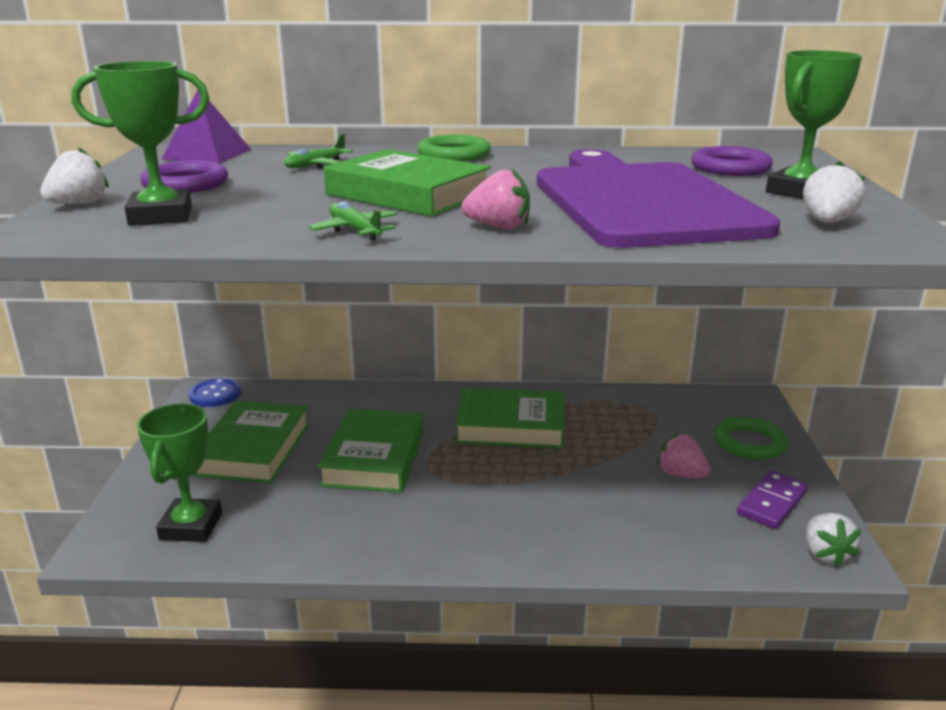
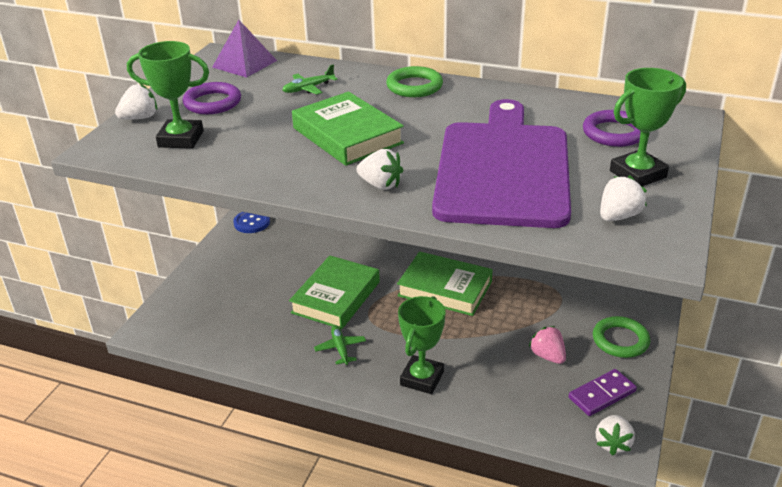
camera: 20 degrees right, 10 degrees up
(191, 526) = (201, 326): green trophy -> green trophy (422, 378)
(253, 449) = (260, 274): green book -> none
(355, 230) = (287, 174): green plane -> green plane (340, 348)
(498, 227) = (380, 185): pink strawberry -> white strawberry

